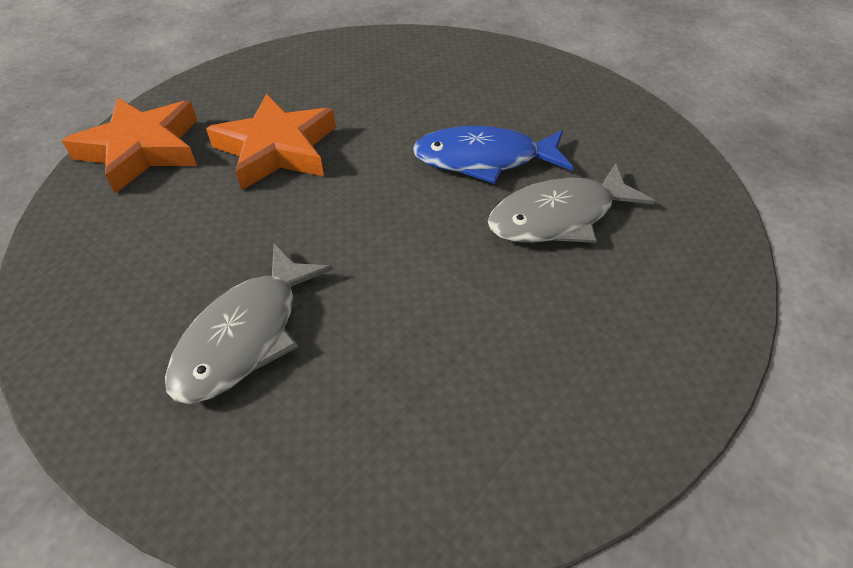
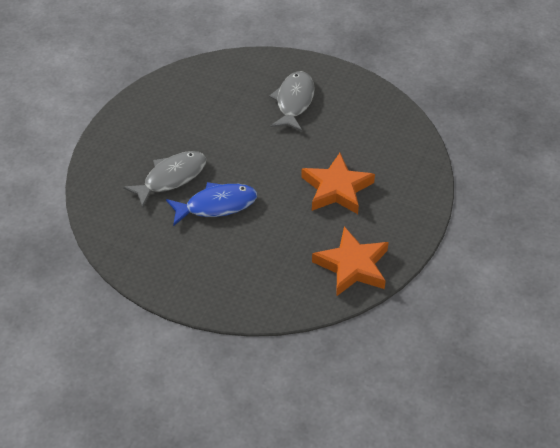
camera: 165 degrees right, 0 degrees up
(142, 149) = (411, 173): orange star -> orange star (352, 266)

